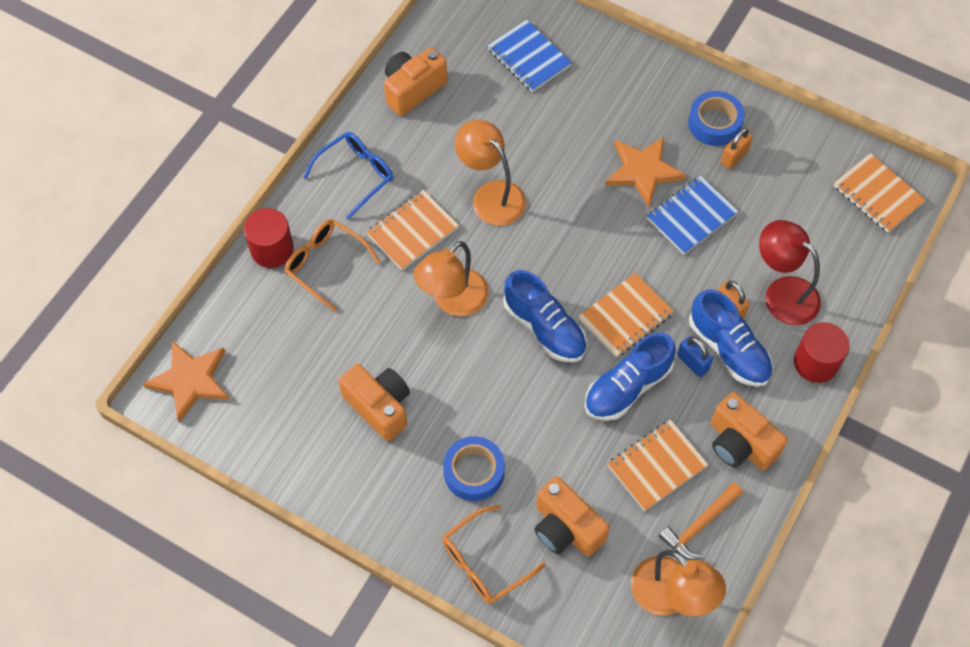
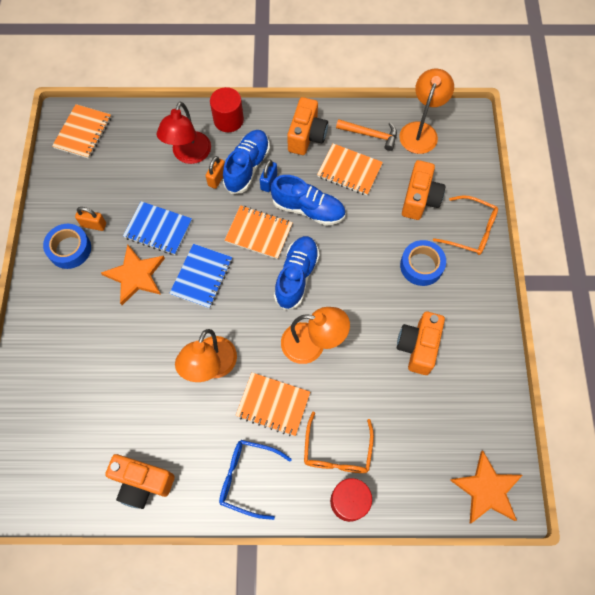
camera: 120 degrees left, 5 degrees up
(529, 58) = (66, 408): blue notebook -> blue notebook (202, 277)

